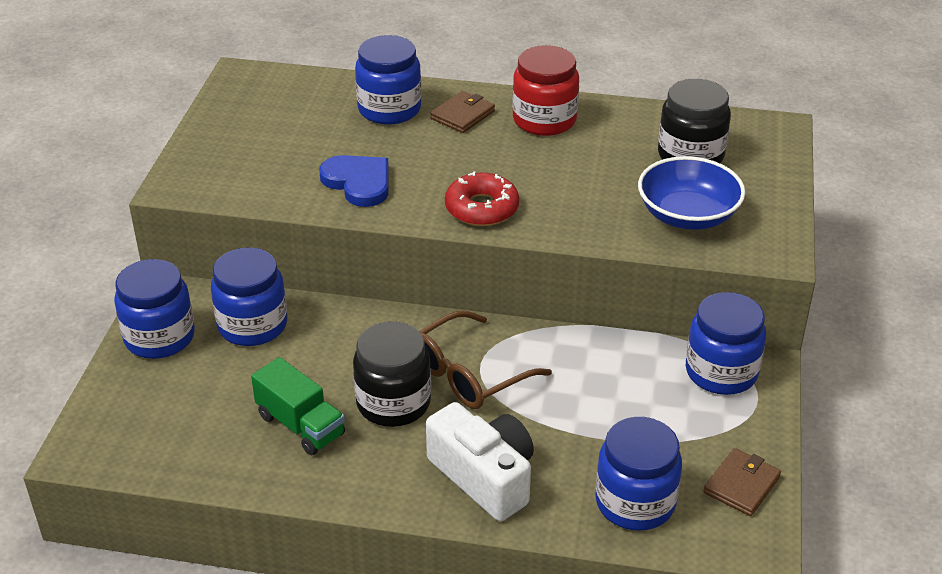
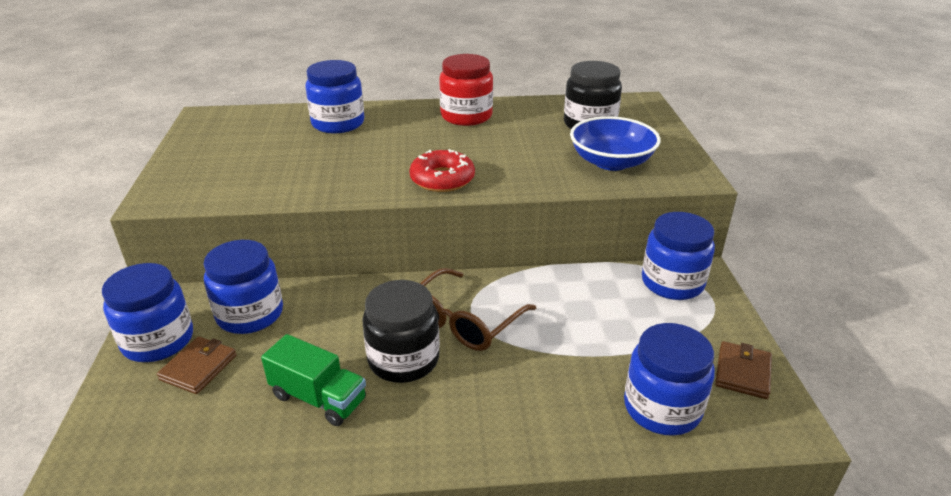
camera: 15 degrees left, 5 degrees down
(358, 182) = (327, 175): blue heart -> none
(462, 115) = (399, 120): brown wallet -> brown wallet (198, 367)
(484, 476) = (514, 412): white camera -> none

